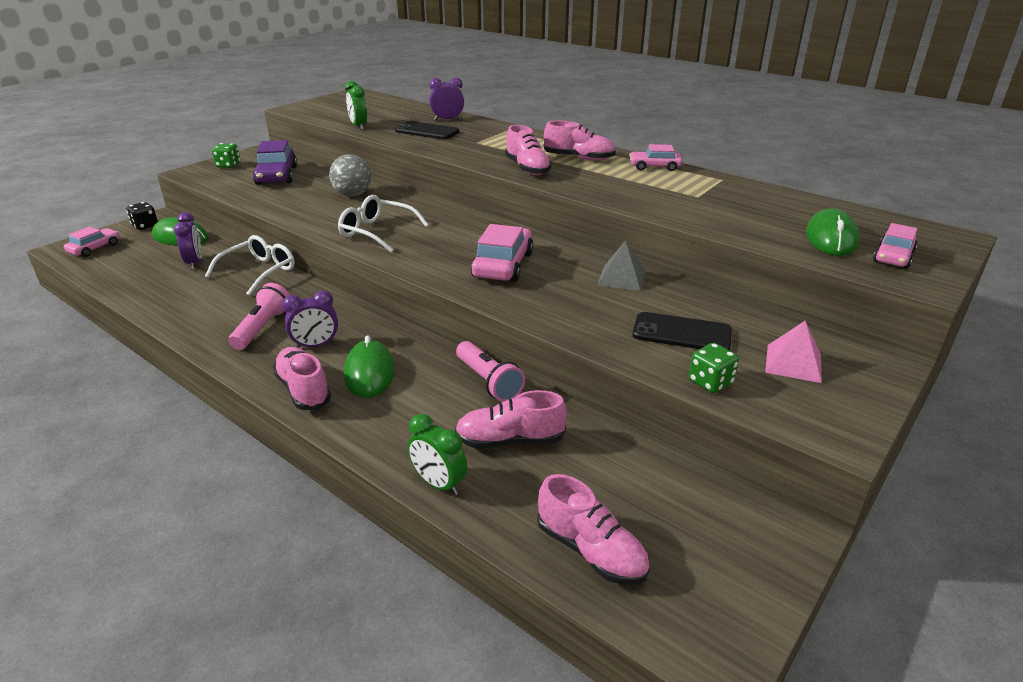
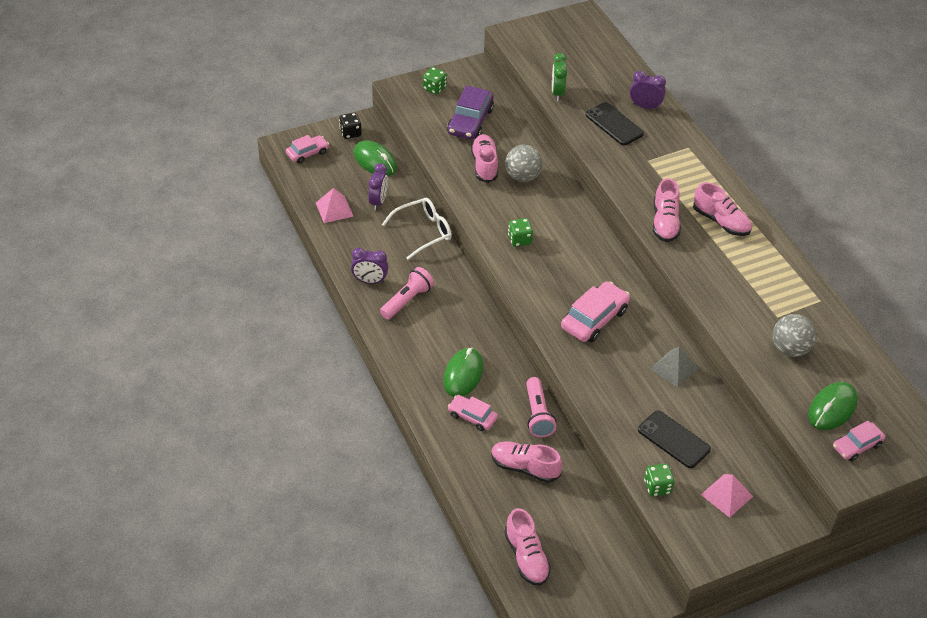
camera: 25 degrees right, 15 degrees up
(140, 280) = (334, 209): none -> pink pyramid
(304, 390) = (415, 373): pink shoe -> pink shoe (484, 165)
(316, 345) = (437, 333): purple clock -> purple clock (370, 281)
(377, 232) = (519, 240): white glasses -> green dice
(438, 484) = (466, 480): green clock -> none
(654, 167) = (777, 260): pink car -> pink car (472, 417)
(737, 212) = (790, 349): none -> grey ball

